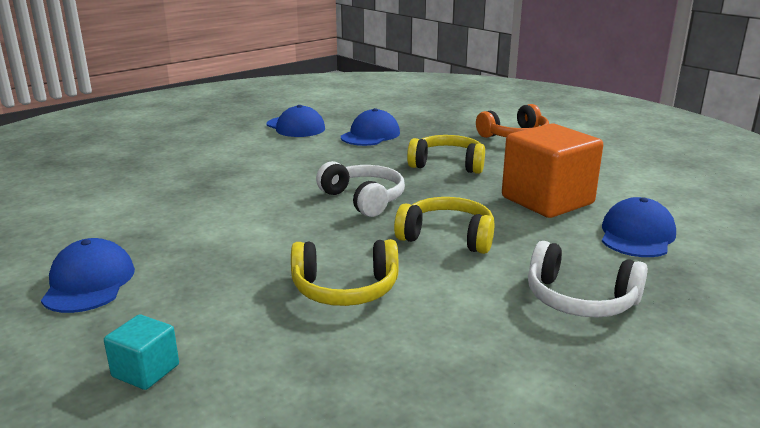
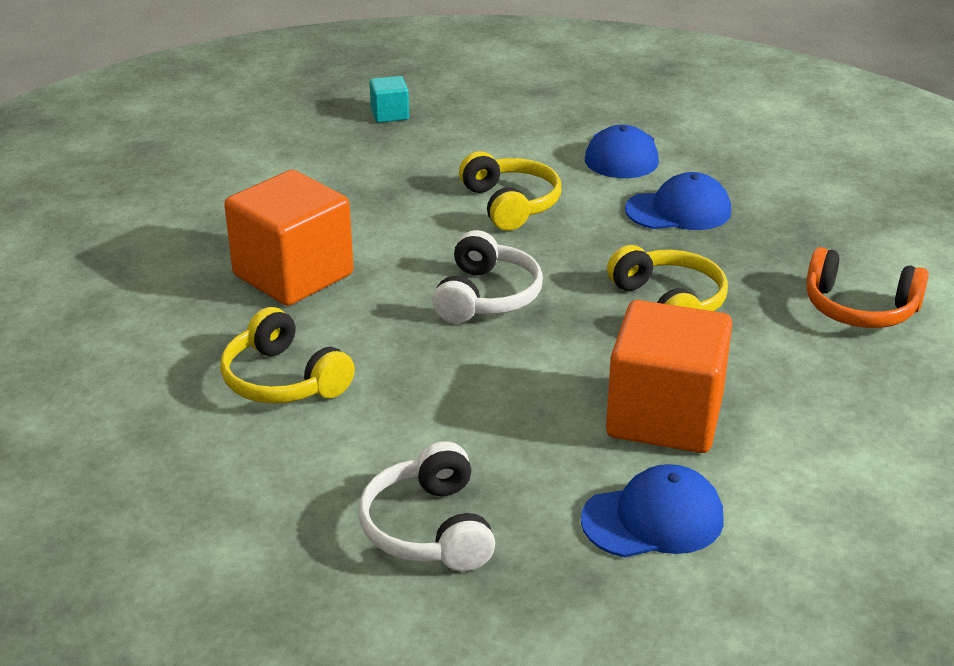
camera: 50 degrees right, 10 degrees up
(89, 283) = (148, 254): blue cap -> none
(145, 371) = (64, 353): turquoise cube -> turquoise cube (389, 114)
(229, 242) = (293, 275): none -> orange cube
(447, 237) = (466, 389): yellow headphones -> yellow headphones (510, 204)

